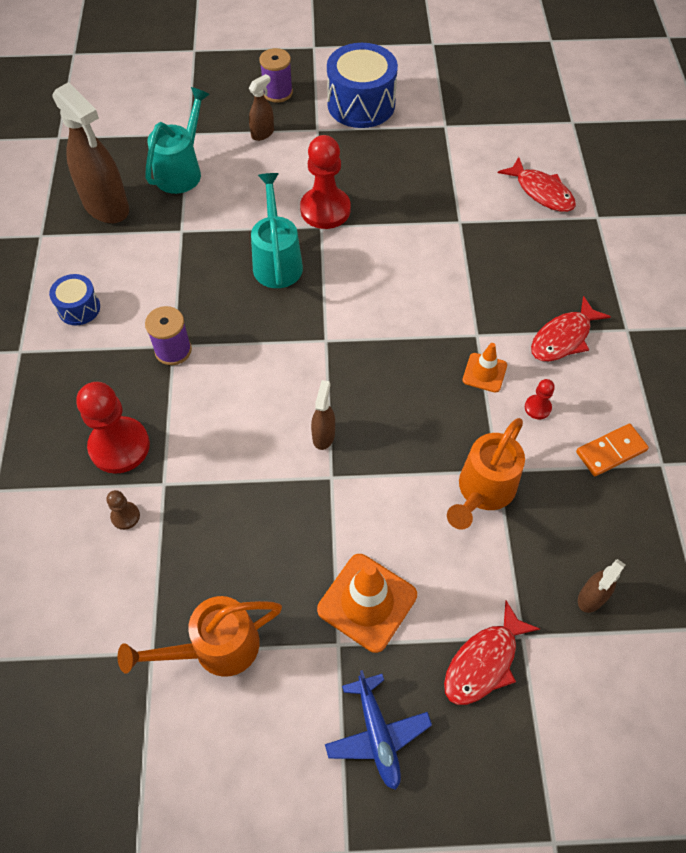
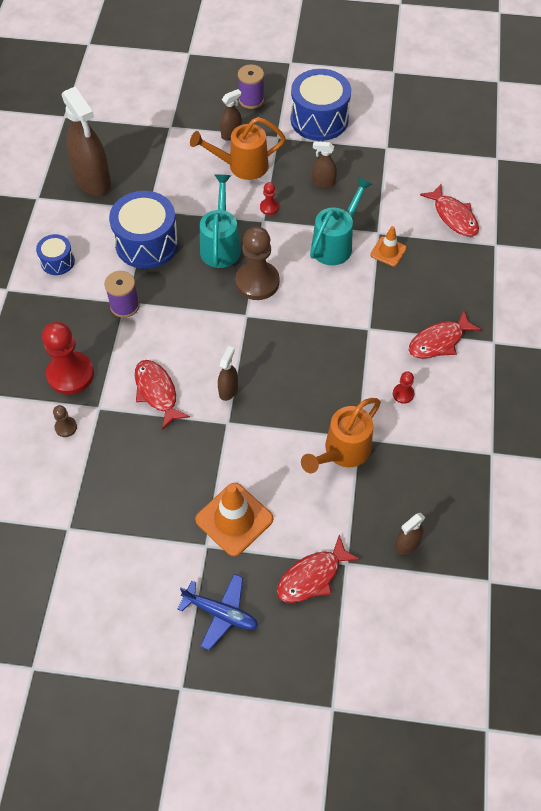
camera: 10 degrees right, 0 degrees up
(181, 171) = (159, 158): turquoise watering can -> turquoise watering can (335, 244)
(186, 271) = (147, 243): none -> blue drum
(216, 648) = (115, 533): orange watering can -> orange watering can (242, 166)
(235, 452) = (157, 392): none -> red fish
(325, 210) = (269, 207): red pawn -> red pawn, size x0.45
(330, 298) = (257, 282): none -> brown pawn
(377, 734) = (221, 613): blue plane -> blue plane turned 60 degrees counterclockwise
(382, 173) = (323, 182): none -> brown spray bottle
(484, 373) = (367, 360): orange traffic cone -> orange traffic cone (388, 251)
(611, 451) = (453, 437): orange domino -> none

